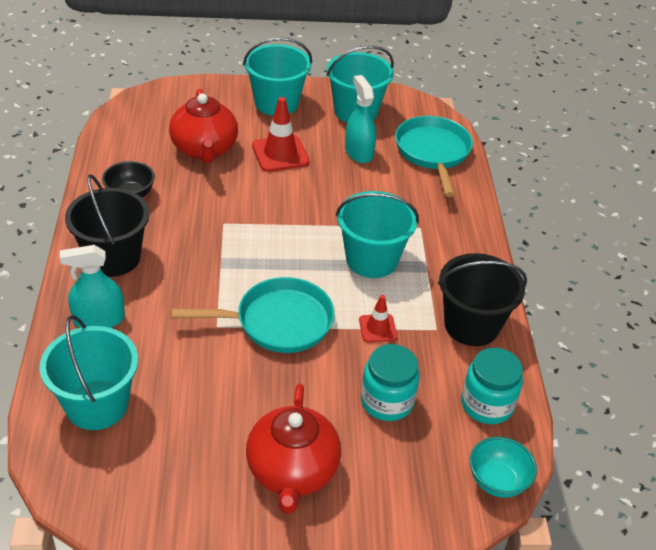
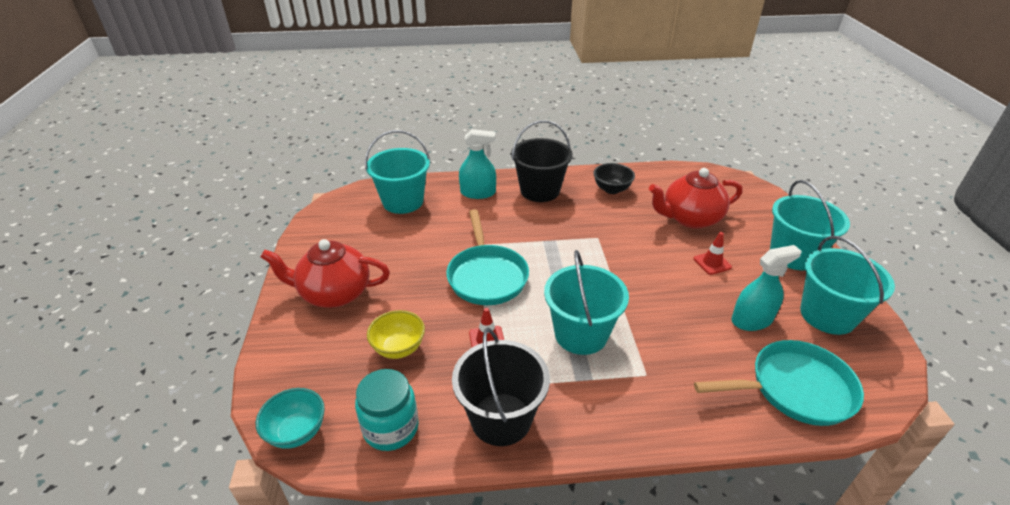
camera: 90 degrees right, 5 degrees down
(99, 319) = (478, 193): turquoise spray bottle -> turquoise spray bottle turned 105 degrees clockwise
(280, 154) = (712, 263): red traffic cone -> red traffic cone, size x0.58
(387, 401) = (399, 348): turquoise jar -> yellow bowl

